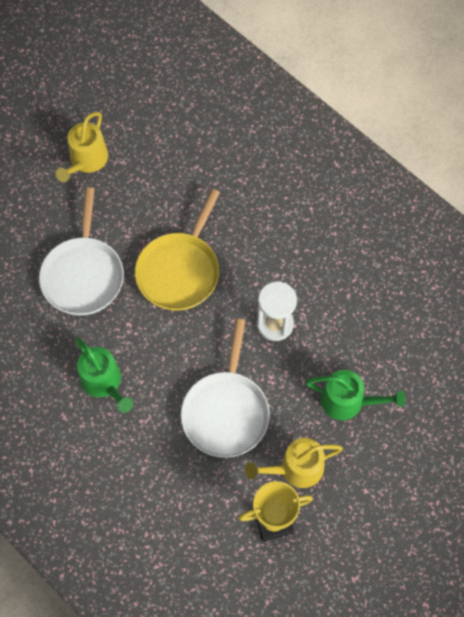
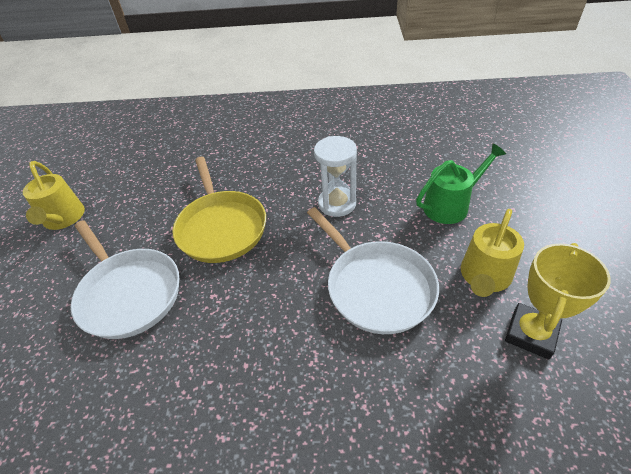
camera: 40 degrees left, 20 degrees down
(103, 382) = (236, 363): green watering can -> none

